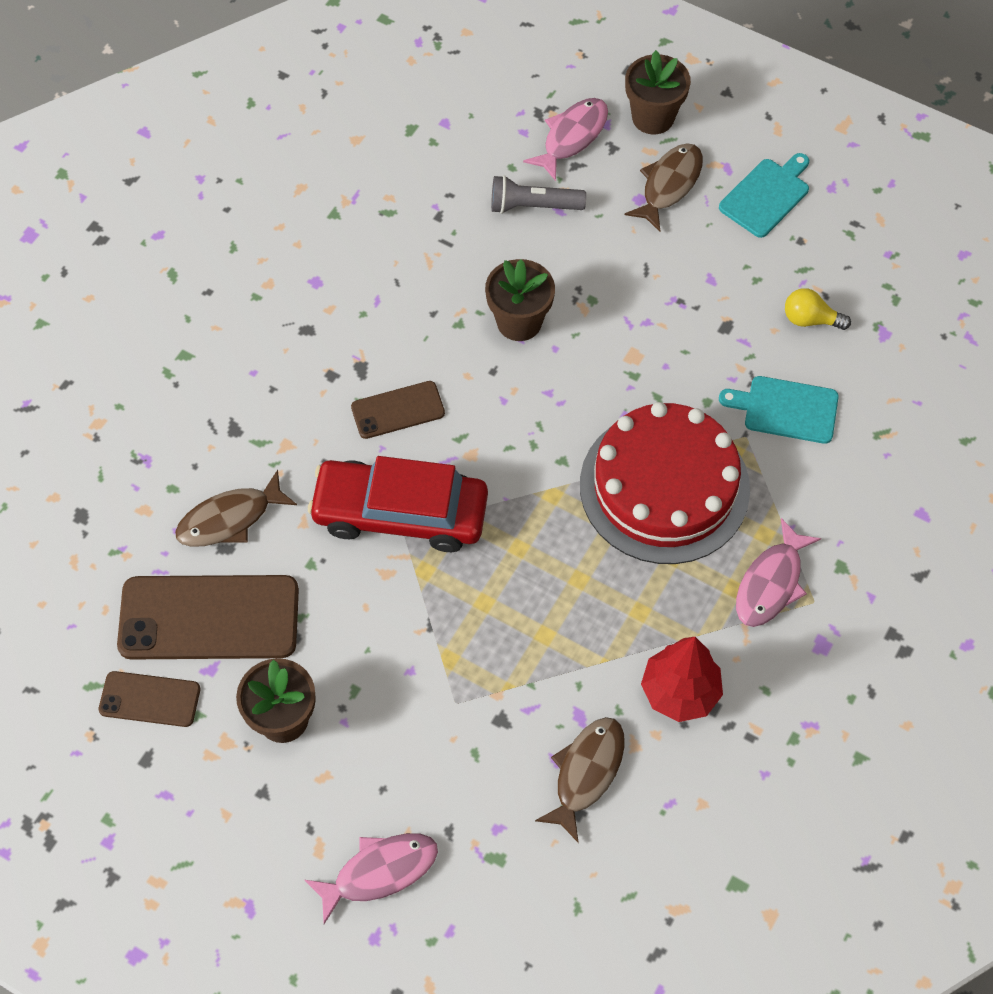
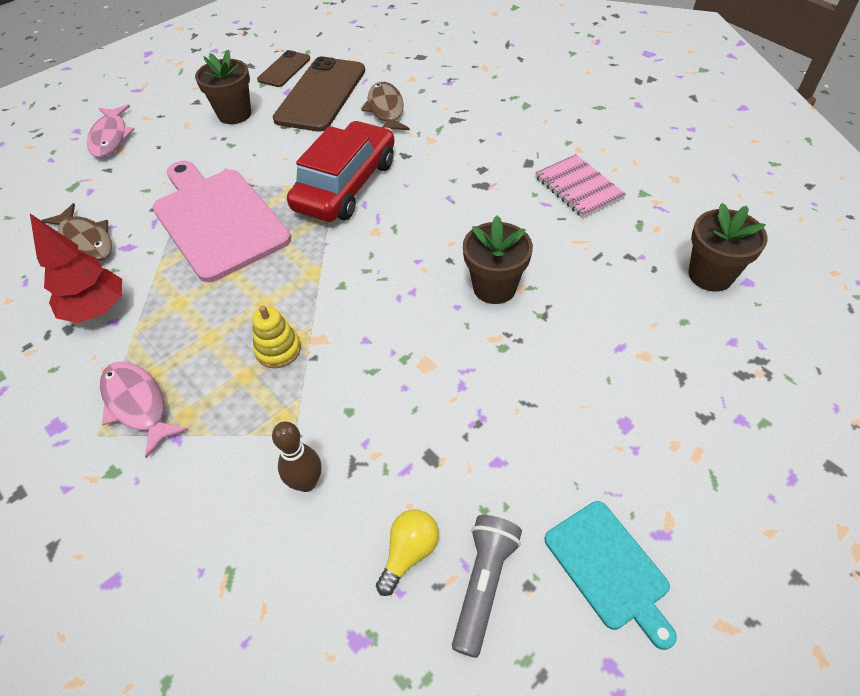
camera: 110 degrees right, 10 degrees down
(341, 273) = (578, 188): none -> pink notebook
(398, 410) = (435, 198): brown phone -> none
(503, 634) = (217, 220): none -> pink cutting board
(533, 206) = (630, 327): grey flashlight -> grey flashlight (484, 584)
(572, 137) = (723, 382): pink fish -> none
(653, 117) = (751, 472): brown flower pot -> brown flower pot (710, 275)
(664, 487) = (278, 350): red cake -> yellow stacking toy
(669, 185) = (641, 459): brown fish -> none
(786, 409) = (306, 482): turquoise cutting board -> brown bowling pin

